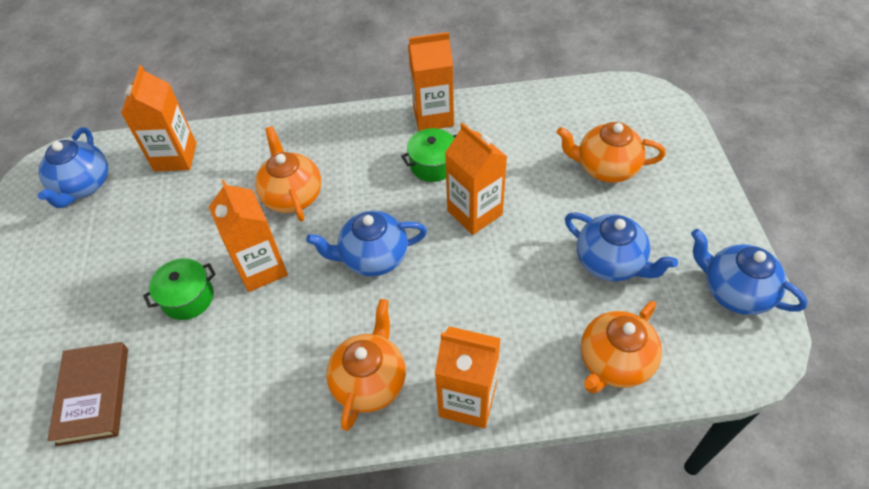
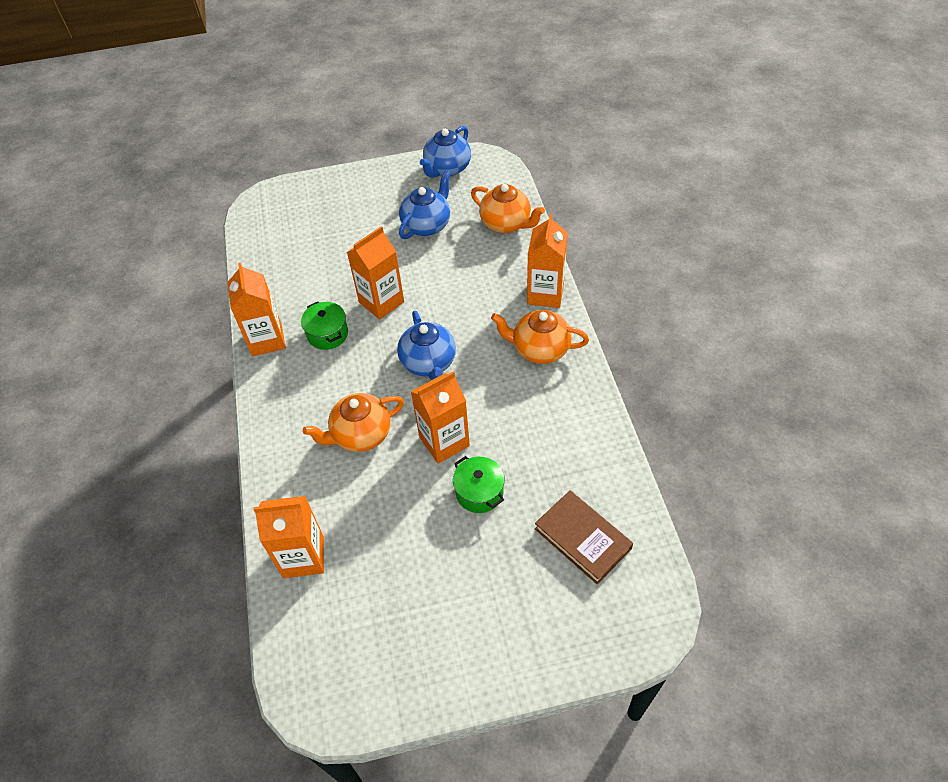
camera: 95 degrees left, 0 degrees up
(83, 186) = (342, 644): blue teapot -> none
(93, 395) = (582, 538): brown book -> brown book turned 60 degrees clockwise
(605, 168) = (337, 227): orange teapot -> none

